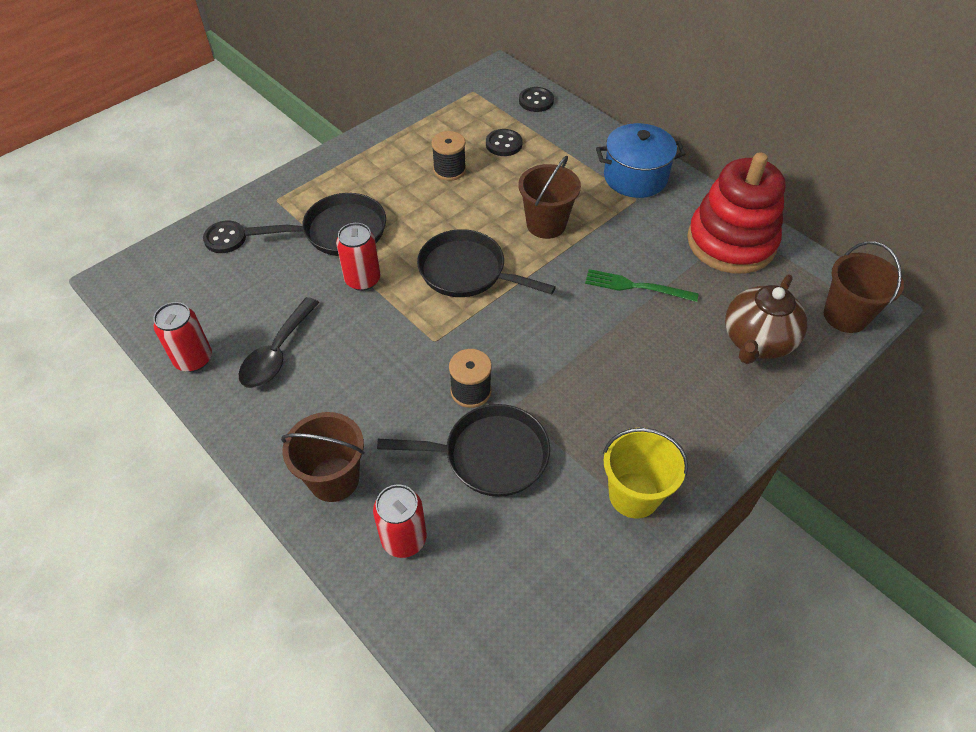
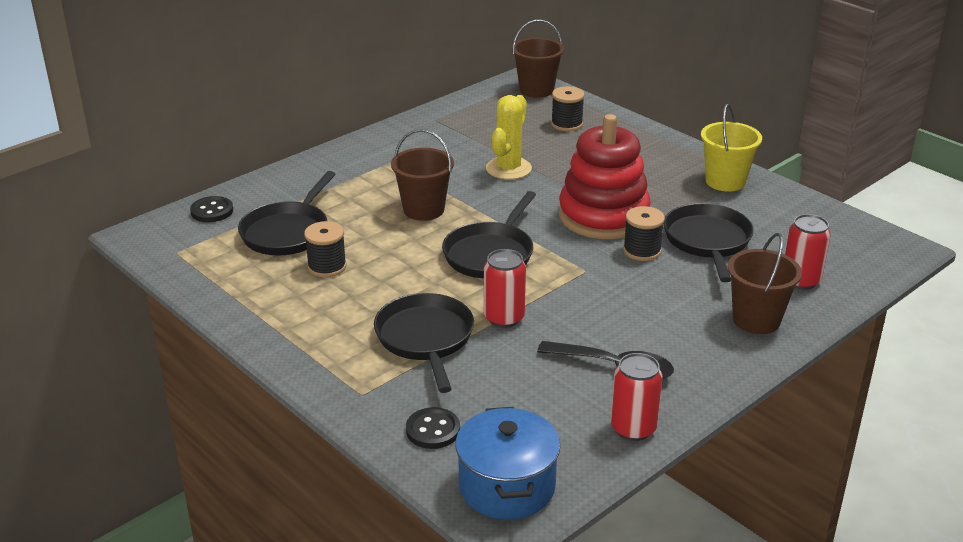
camera: 90 degrees left, 20 degrees down
(504, 144) = (287, 232): black button -> black pan
(635, 177) = (358, 161): blue pot -> blue pot (507, 486)
(636, 286) = (508, 169): green fork -> yellow cactus
(731, 242) = (453, 124): red stacking toy -> red stacking toy (603, 216)
(756, 341) = (566, 124): brown teapot -> black spool

